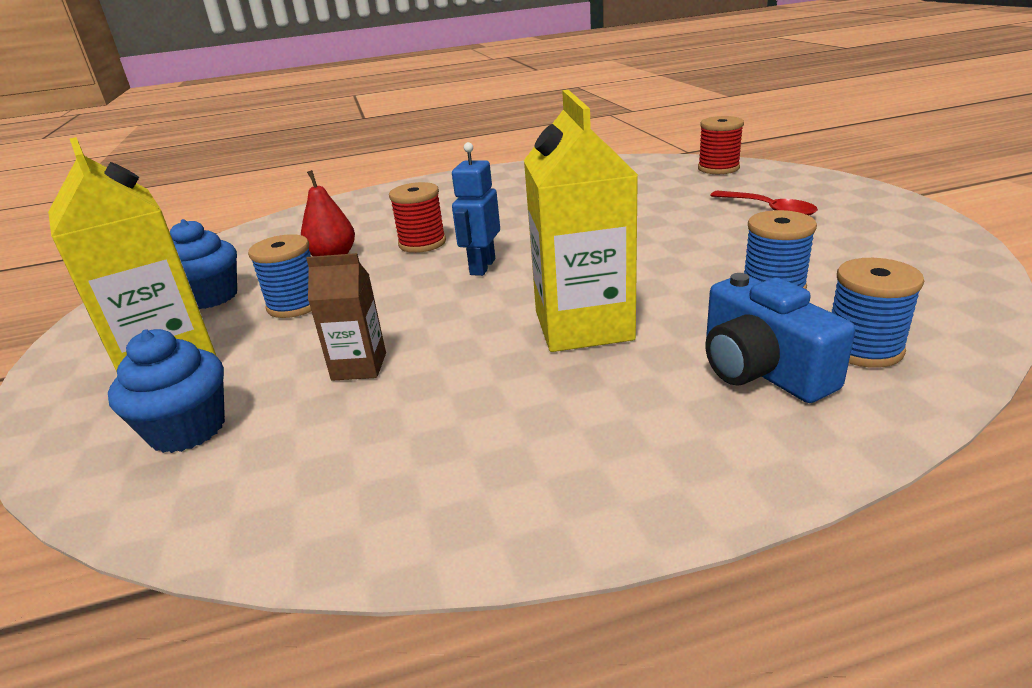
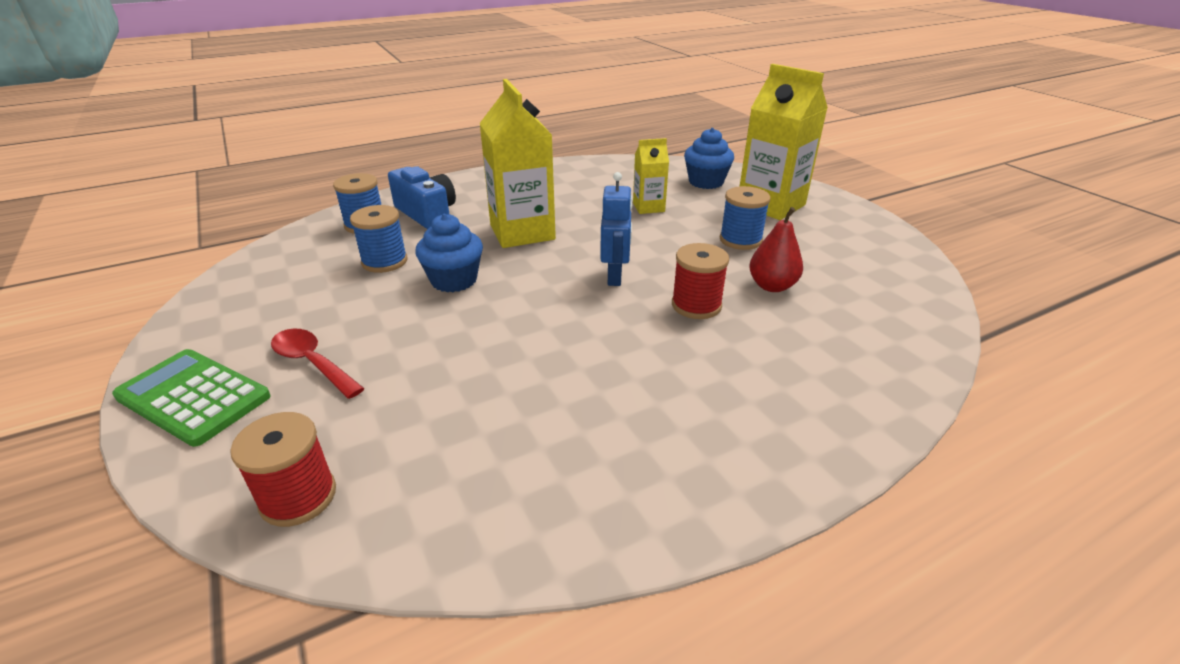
camera: 165 degrees right, 5 degrees up
(211, 297) = (822, 244): blue cupcake -> blue cupcake (454, 280)
(359, 366) = (648, 207): brown carton -> yellow carton
(845, 195) = (193, 397): none -> green calculator

